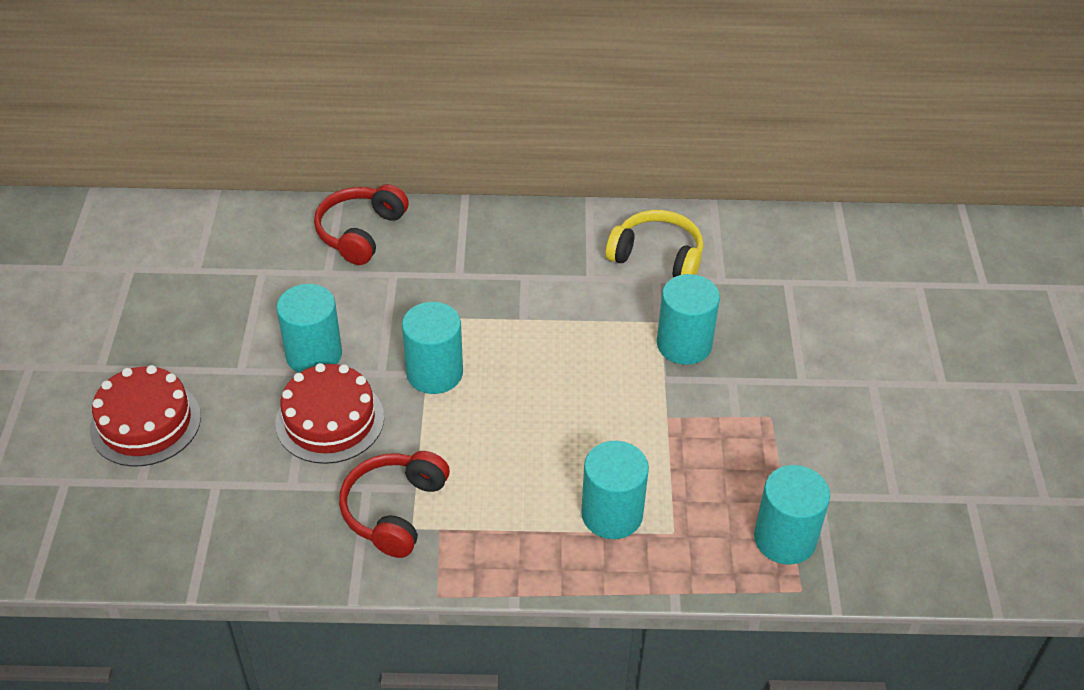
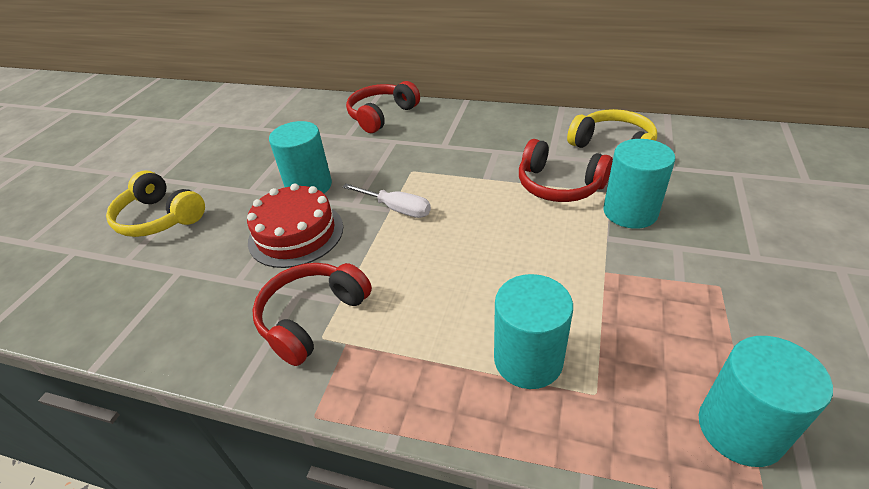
camera: 20 degrees right, 5 degrees down
(145, 423) = (160, 218): red cake -> yellow headphones
(434, 373) = (397, 209): turquoise cylinder -> white screwdriver
(606, 319) = (559, 185): none -> red headphones

